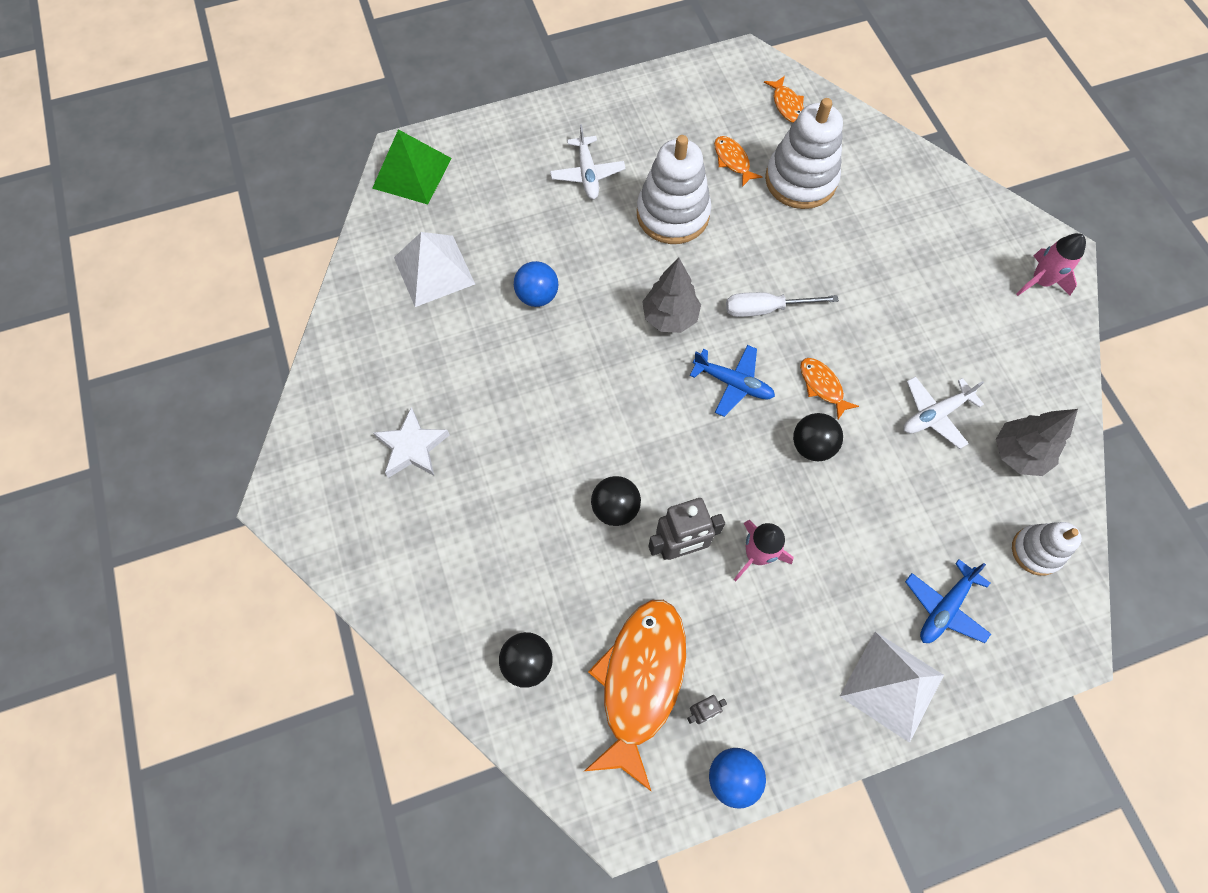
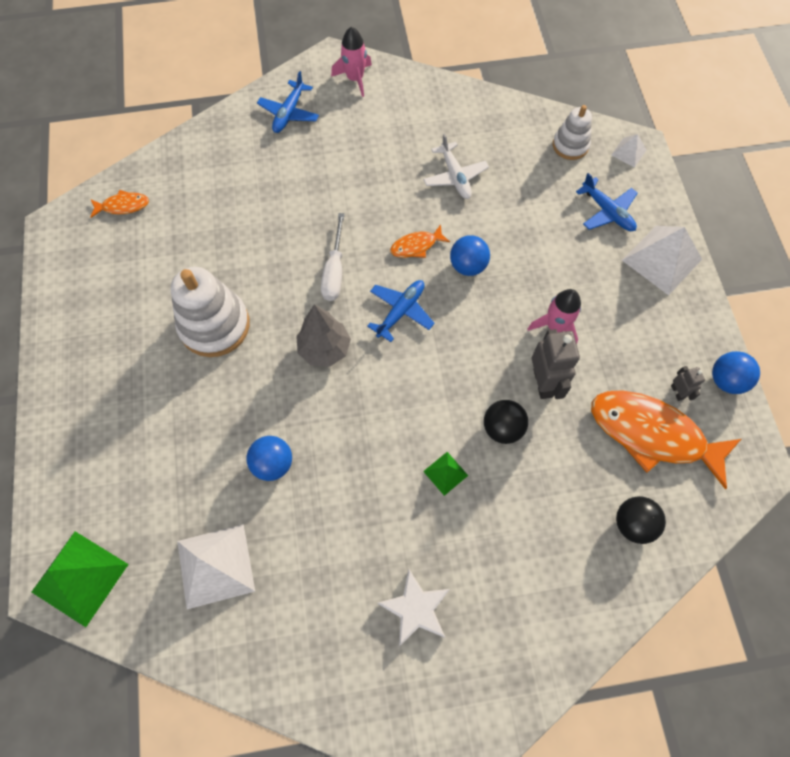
camera: 80 degrees left, 0 degrees up
(554, 456) = (445, 473): none -> green pyramid
(587, 174) = (143, 393): white plane -> none
(732, 161) = (170, 263): orange fish -> none
(800, 180) = (210, 214): white stacking toy -> none
(812, 446) = (468, 266): black ball -> blue ball
(961, 224) = (289, 113): none -> blue plane
(1018, 454) = (495, 134): grey tree -> none
(1054, 631) = (628, 152): none -> white pyramid

